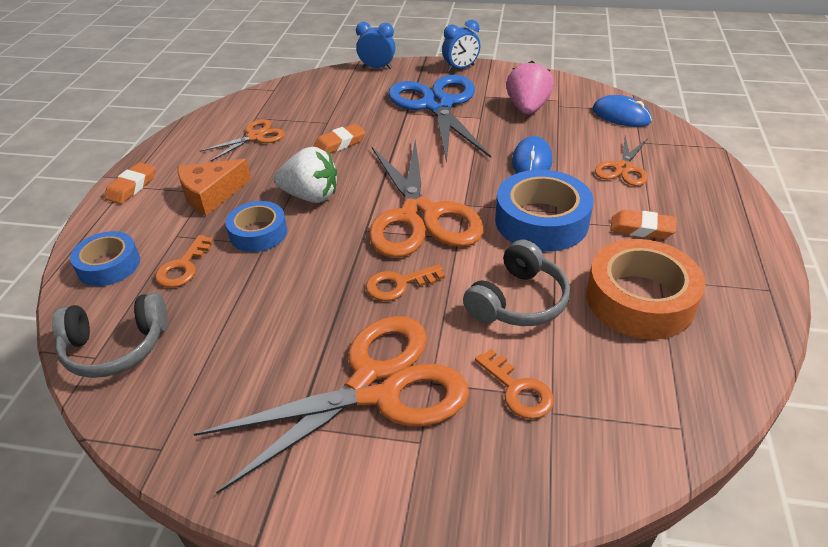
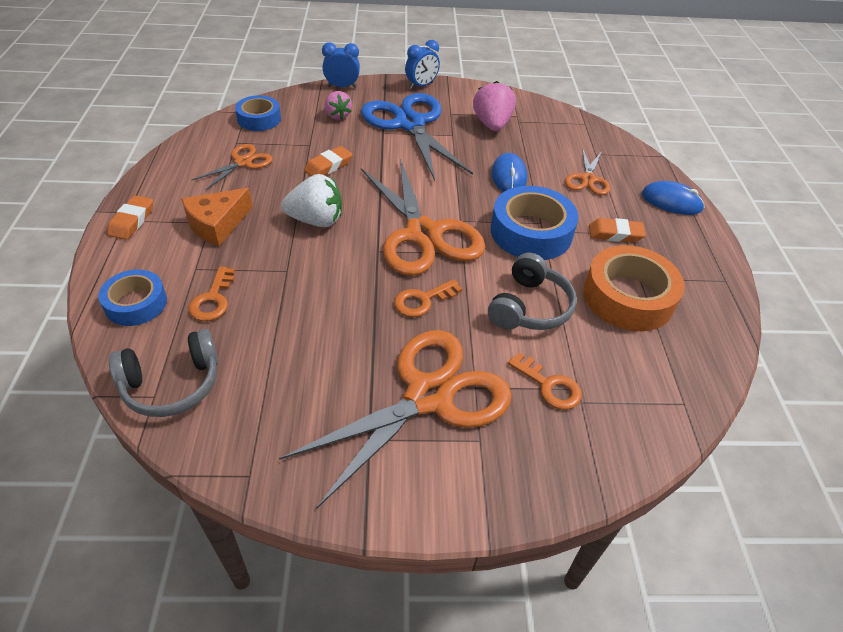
camera: 15 degrees left, 5 degrees up
(258, 233) = (277, 260): blue tape -> blue tape (259, 119)
(364, 95) = (338, 115): none -> pink strawberry
(621, 115) = (574, 129): blue mouse -> blue mouse (671, 201)

